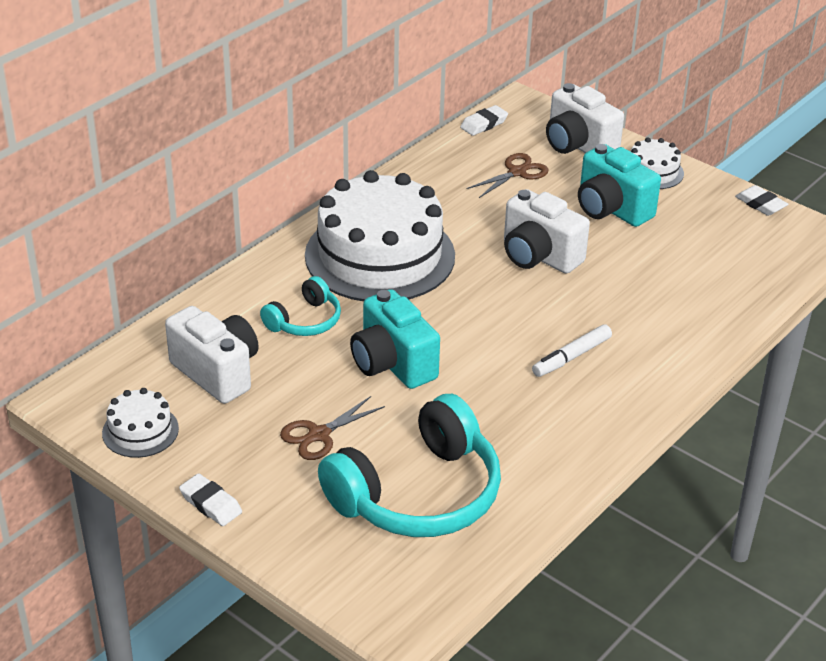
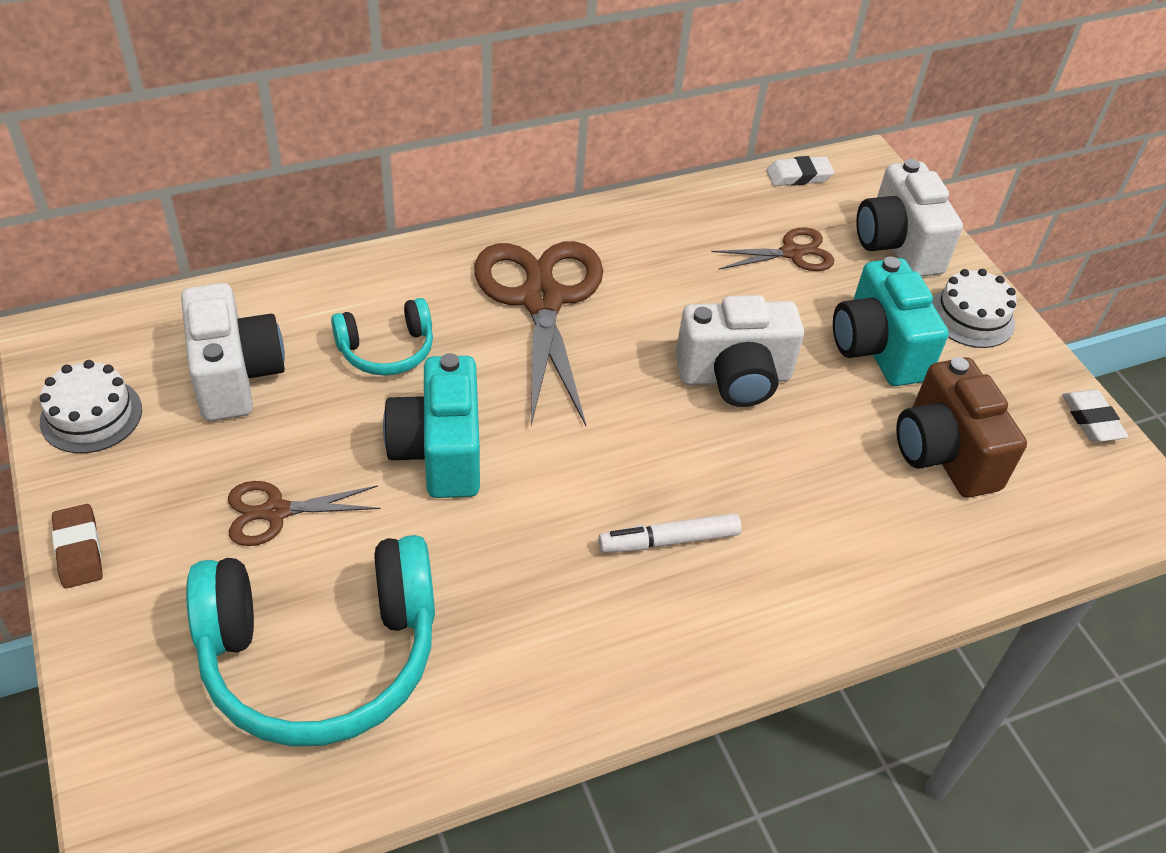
camera: 25 degrees right, 10 degrees up
(211, 504) = (79, 550): white eraser -> brown eraser
(380, 255) = (541, 299): white cake -> brown scissors
(539, 256) = (734, 377): white camera -> white camera turned 75 degrees counterclockwise
(692, 252) = (944, 454): none -> brown camera

